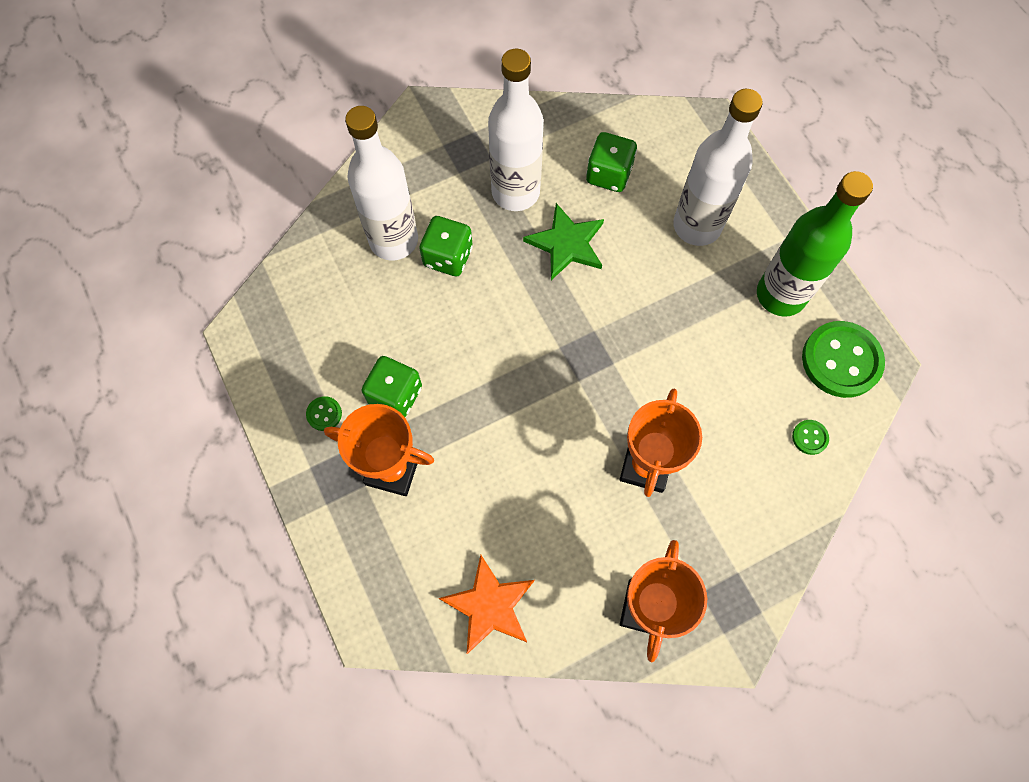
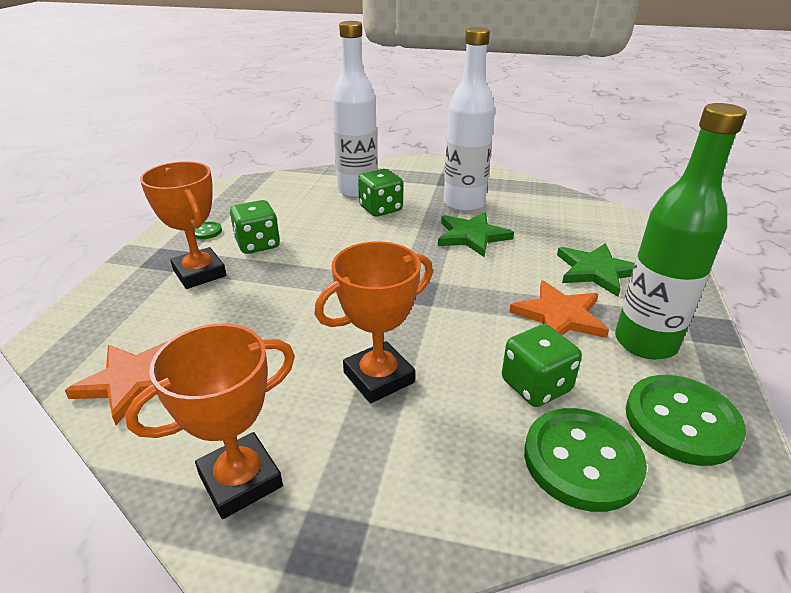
camera: 40 degrees right, 35 degrees down
(609, 174) = (545, 222): green dice -> green dice (536, 386)
(697, 226) = (596, 271): white bottle -> green star
(709, 306) = (559, 316): none -> orange star
(809, 437) = (582, 460): green button -> green button, size x2.29

